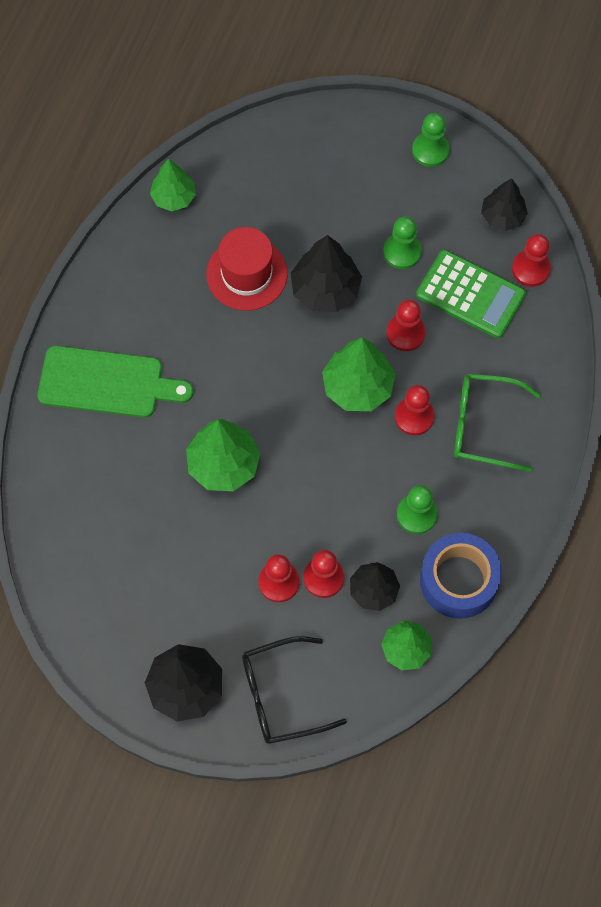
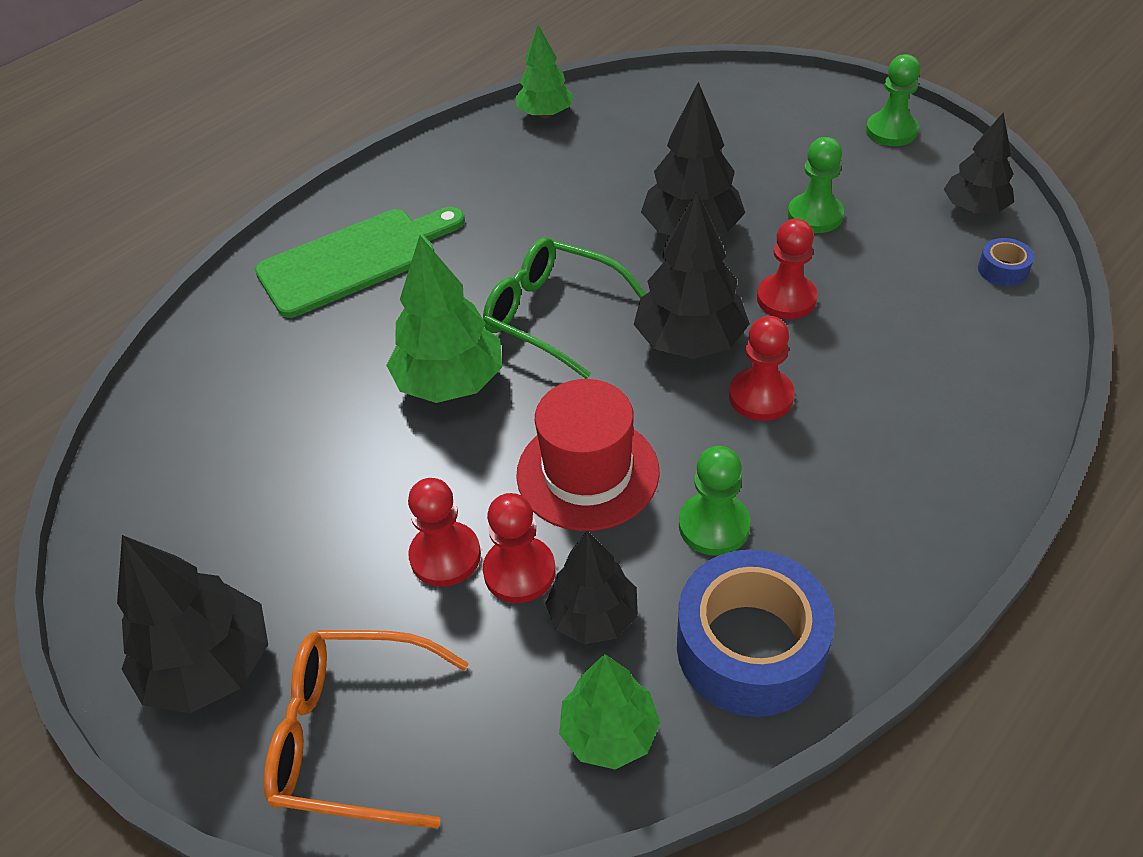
camera: 25 degrees right, 20 degrees down
(107, 383) = (355, 260): green cutting board -> green cutting board turned 60 degrees counterclockwise
(246, 274) = (595, 195): red hat -> red hat (587, 473)
(281, 695) = (353, 735): black glasses -> orange glasses
(358, 387) = (690, 341): green tree -> black tree
(470, 294) = (900, 278): green calculator -> none
(484, 426) = (871, 436): green glasses -> green glasses (552, 315)
(530, 269) = (1002, 270): red pawn -> blue tape

